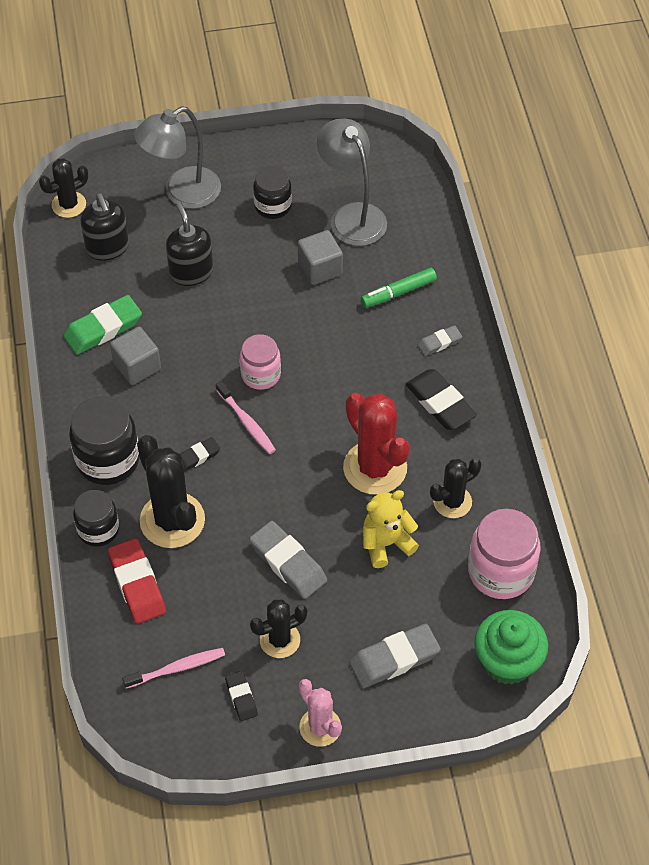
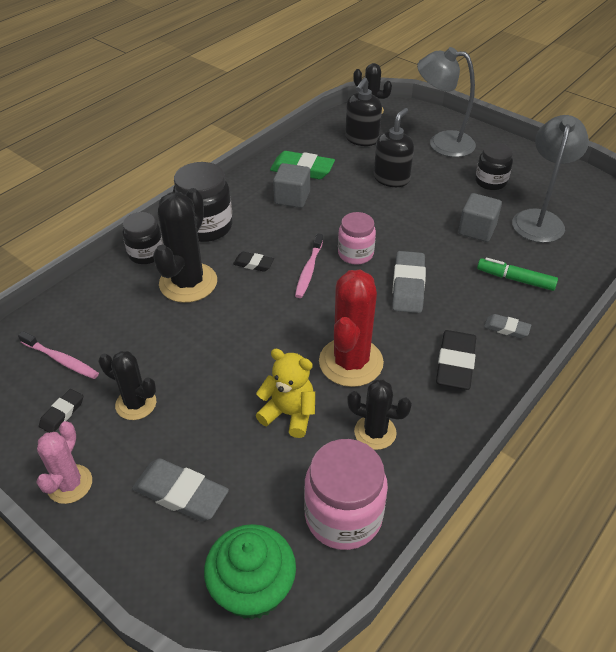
camera: 50 degrees right, 10 degrees down
(137, 584) = (118, 297): red eraser -> none
(288, 563) = (212, 365): grey eraser -> grey eraser (408, 286)

